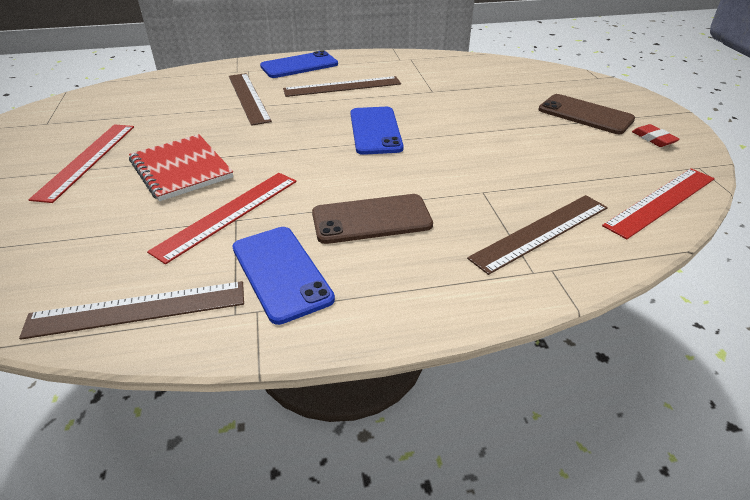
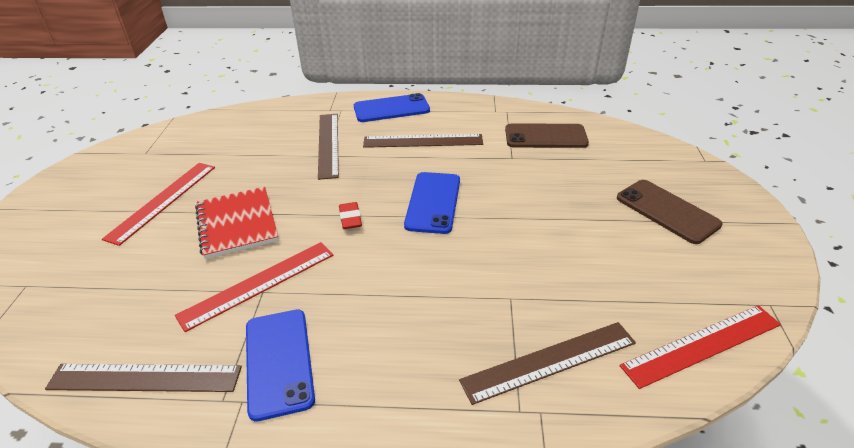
camera: 15 degrees right, 0 degrees up
(371, 219) = (385, 314): brown phone -> brown phone (545, 137)
(653, 139) = (733, 256): red eraser -> red eraser (350, 218)

